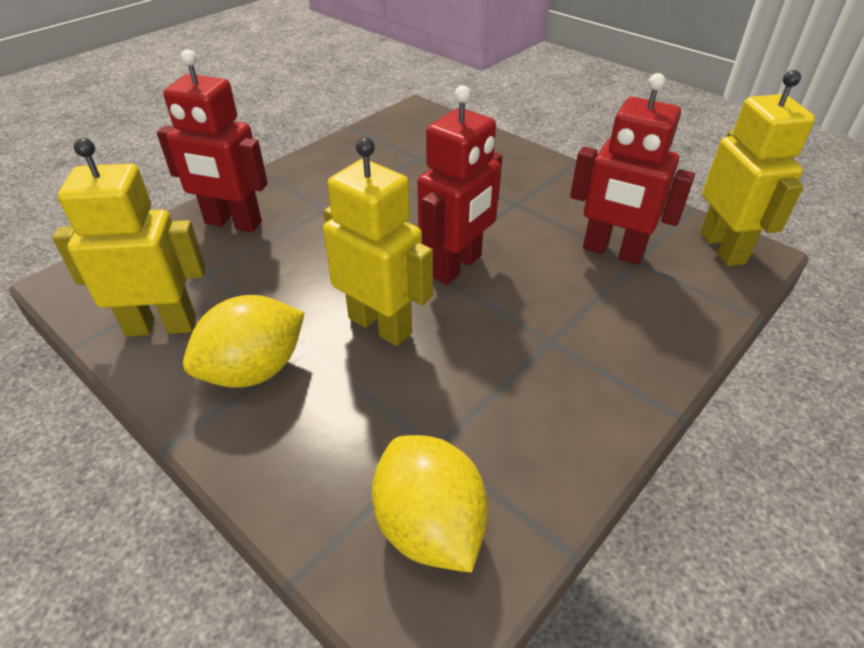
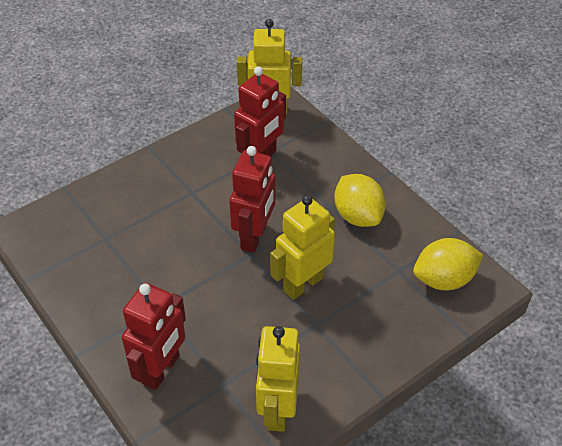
camera: 80 degrees left, 5 degrees up
(254, 370) = (330, 352): yellow lemon -> yellow lemon (358, 216)
(457, 266) = (254, 237): red robot -> red robot turned 60 degrees clockwise

